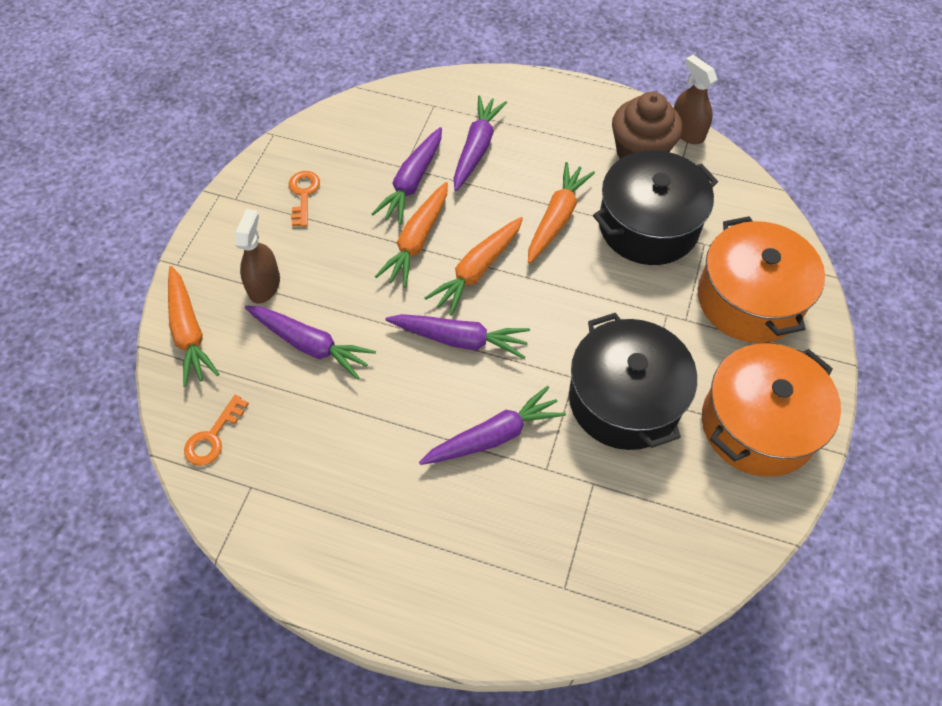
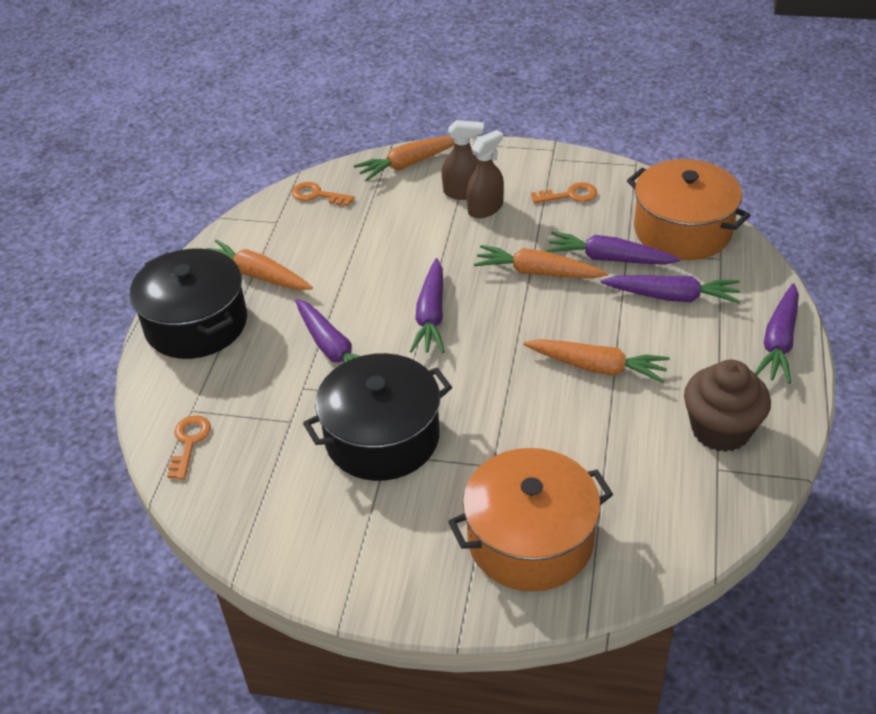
camera: 85 degrees right, 15 degrees down
(310, 344) = (409, 228): purple carrot -> purple carrot (779, 341)
(477, 270) = (513, 317): orange carrot -> orange carrot (257, 275)
(613, 590) = (189, 443): none -> orange key
(648, 225) = (611, 443): black pot -> black pot (196, 324)
(687, 131) = (776, 472): brown spray bottle -> brown spray bottle (485, 208)
(758, 425) = (366, 549): orange pot -> orange pot (682, 230)

